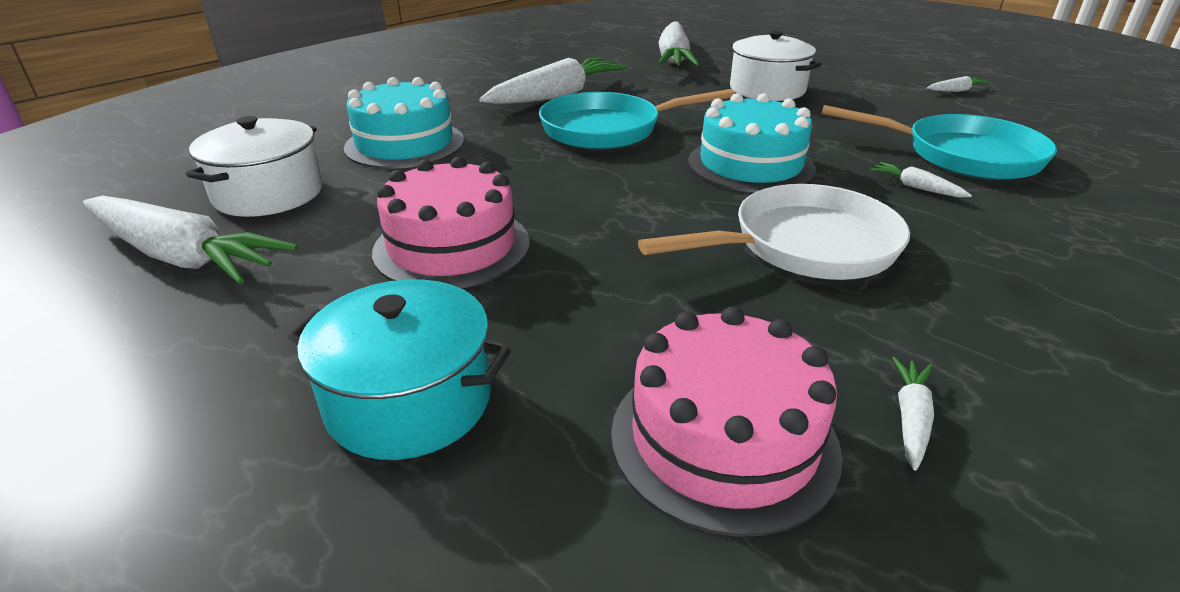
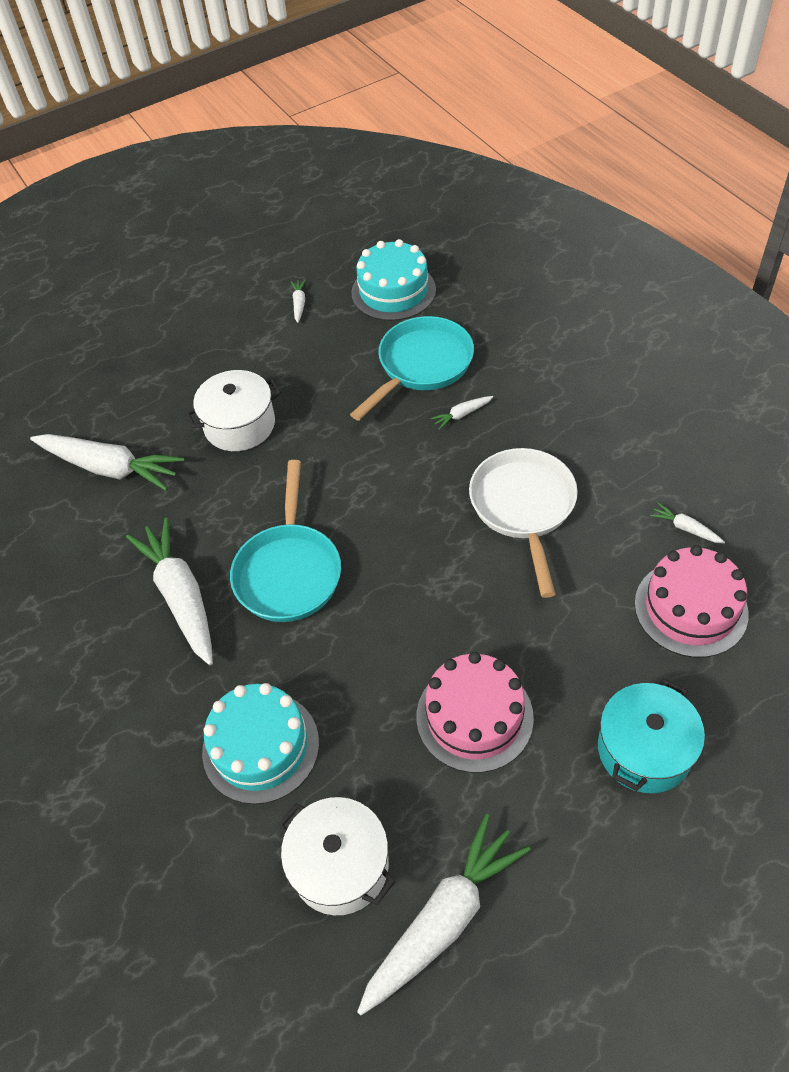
camera: 70 degrees left, 20 degrees up
(750, 165) = (395, 493): turquoise cake -> turquoise cake (393, 291)

